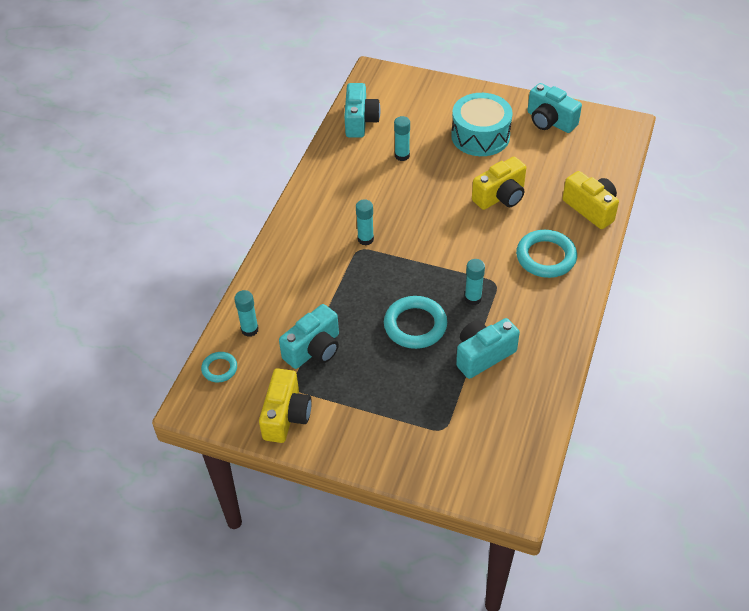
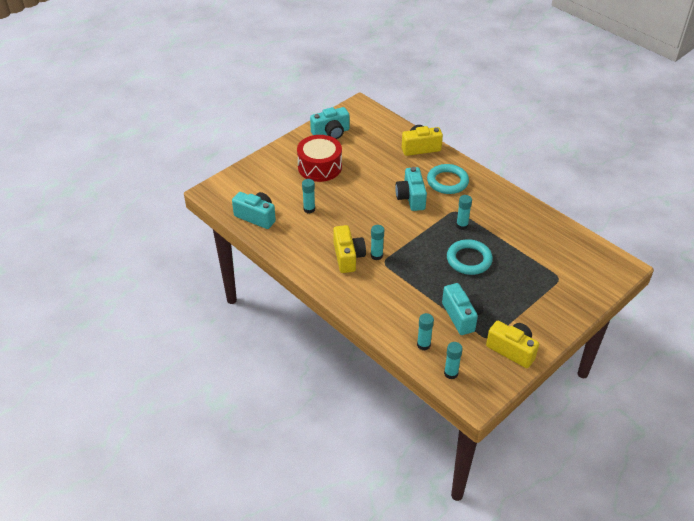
camera: 65 degrees left, 5 degrees down
(219, 369) = (451, 373): turquoise ring -> turquoise glue stick
(480, 136) = (319, 167): turquoise drum -> red drum
(483, 355) = (510, 238): turquoise camera -> turquoise camera (411, 198)
(500, 196) = (382, 180): yellow camera -> yellow camera (348, 257)

